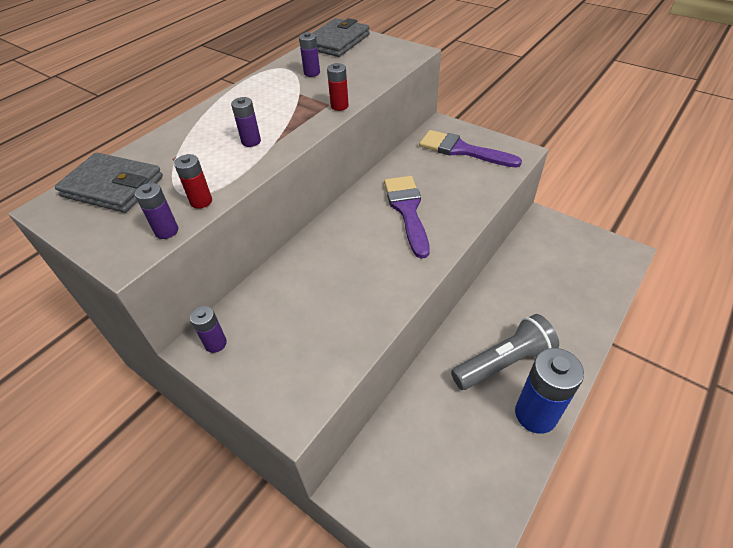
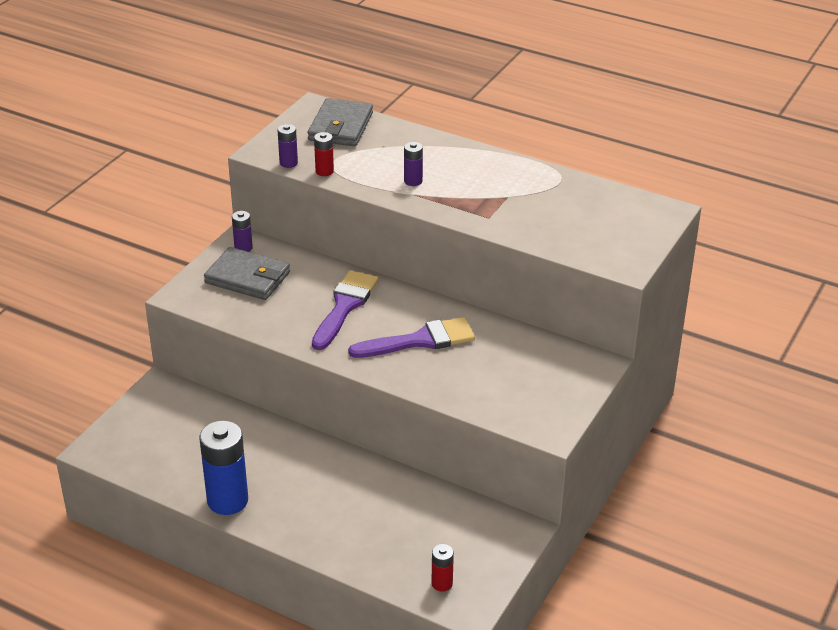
camera: 80 degrees right, 10 degrees down
(312, 73) = (553, 199): purple battery -> none
(337, 42) = (638, 208): grey wallet -> grey wallet (247, 278)
(339, 106) = (485, 224): red battery -> red battery (442, 583)
(462, 150) = (543, 380): purple brush -> purple brush (345, 306)
(503, 362) = (286, 481): grey flashlight -> none

